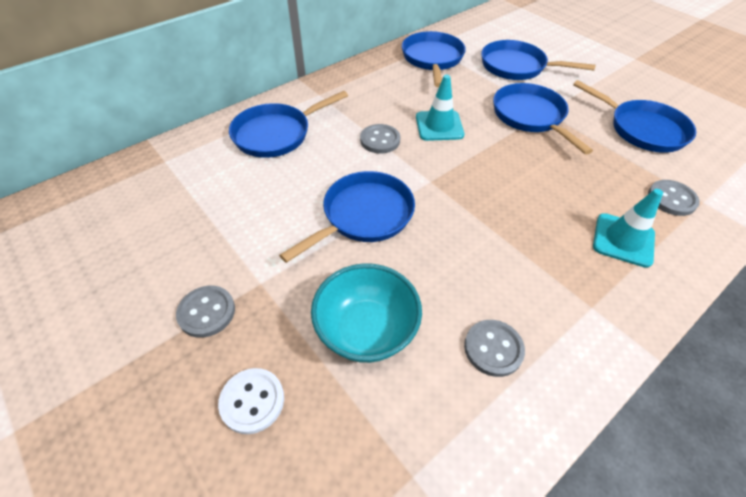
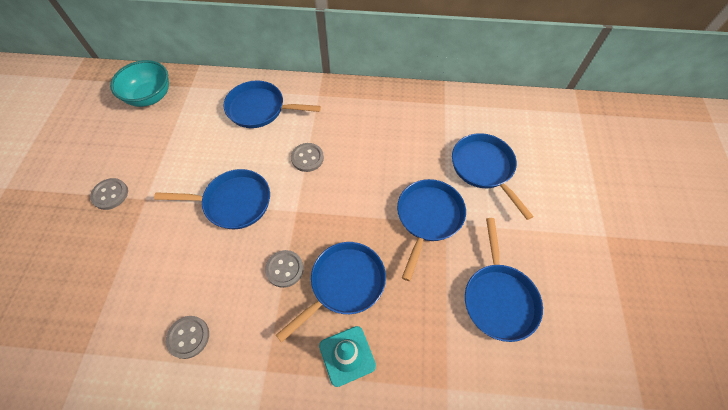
camera: 45 degrees right, 10 degrees up
(252, 401) = (76, 255): white button -> none
(366, 330) = (153, 268): turquoise bowl -> turquoise bowl (150, 97)
(432, 59) = (429, 117): blue pan -> blue pan (344, 284)
(439, 126) = (356, 176): turquoise traffic cone -> none
(671, 199) = (426, 364): grey button -> grey button (284, 269)

